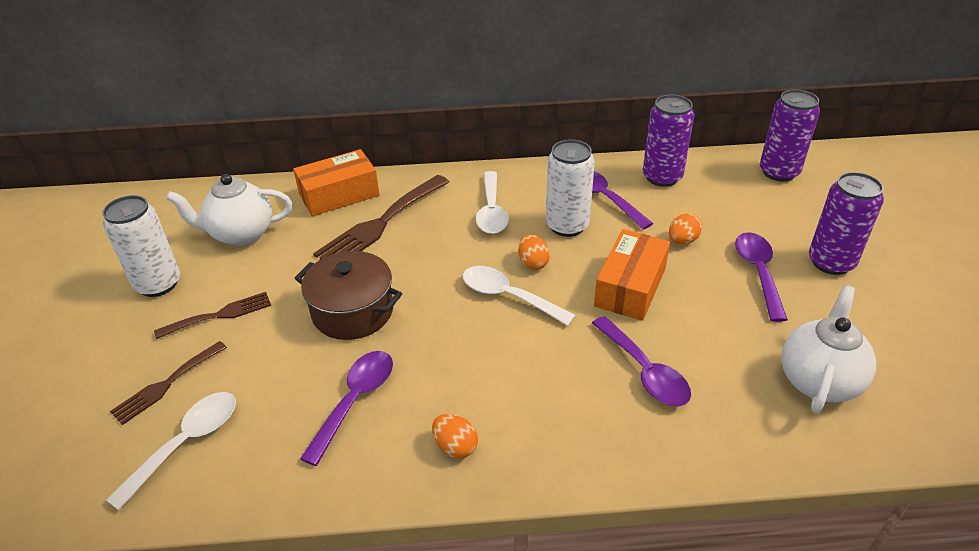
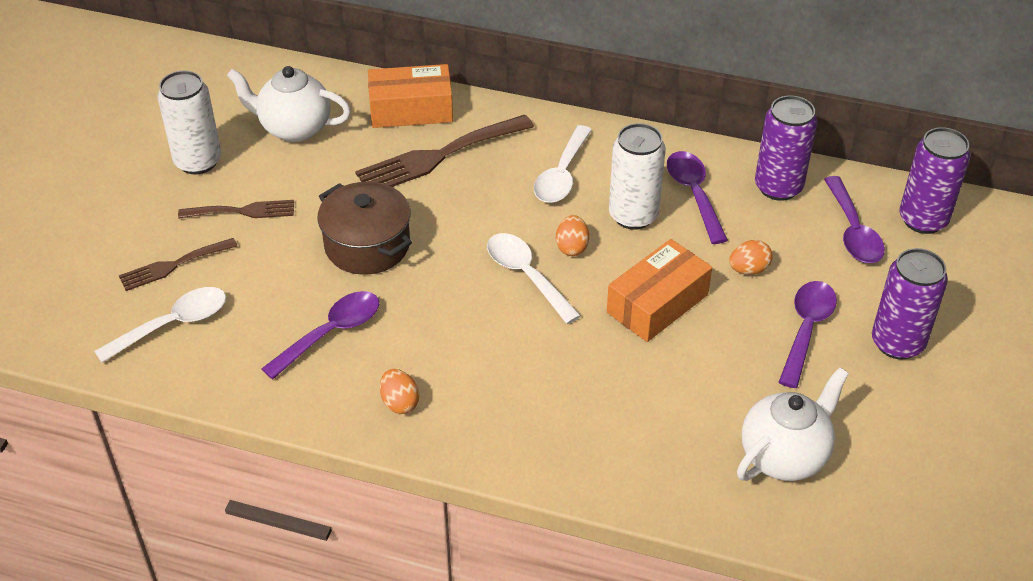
camera: 20 degrees right, 5 degrees up
(644, 371) = (616, 392): purple spoon -> purple spoon (853, 231)

